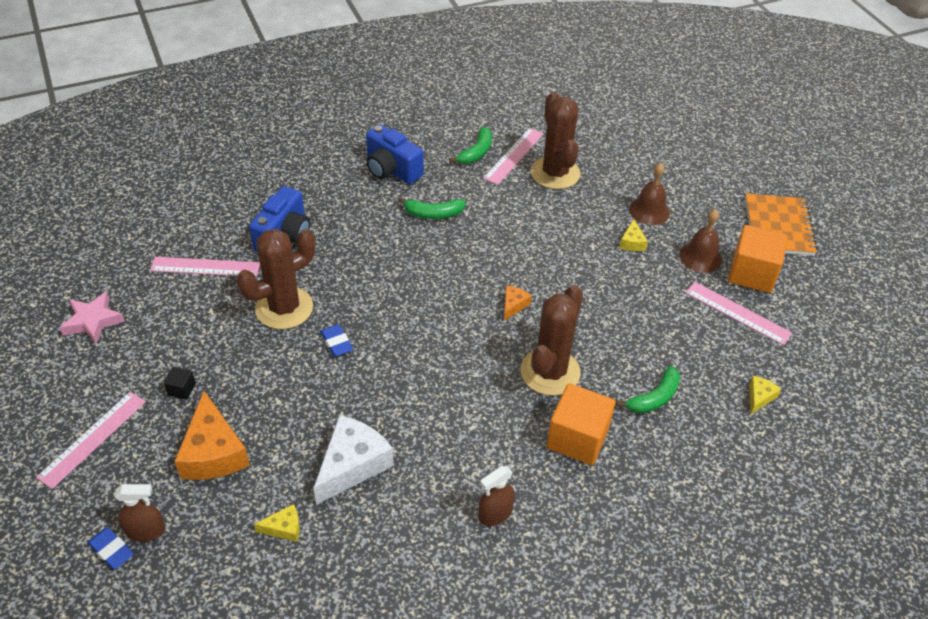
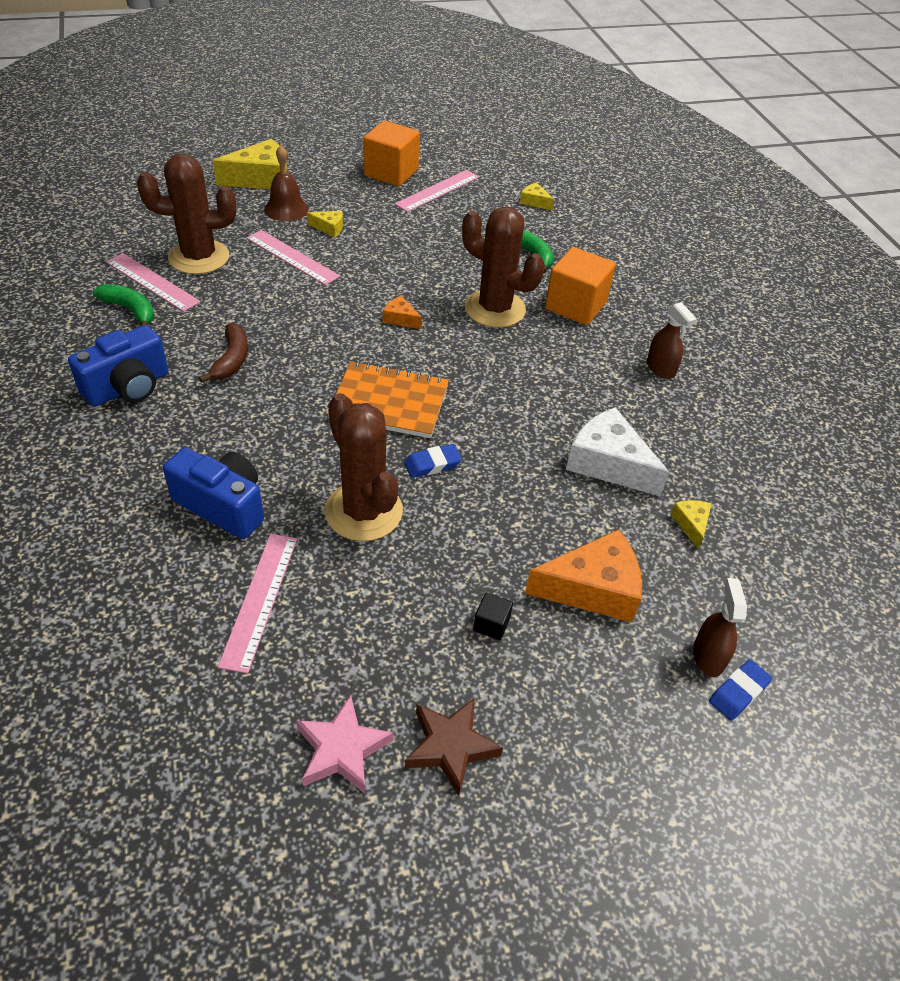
camera: 85 degrees left, 0 degrees up
(88, 373) = (450, 747): none -> brown star
(93, 438) = (570, 729): pink ruler -> pink ruler (292, 257)
(433, 214) = (231, 360): green banana -> brown banana
(690, 188) = (261, 179): none -> yellow cheese
(700, 257) = (362, 194): brown bell -> none
(778, 227) = (335, 146): orange notebook -> orange notebook (389, 402)

